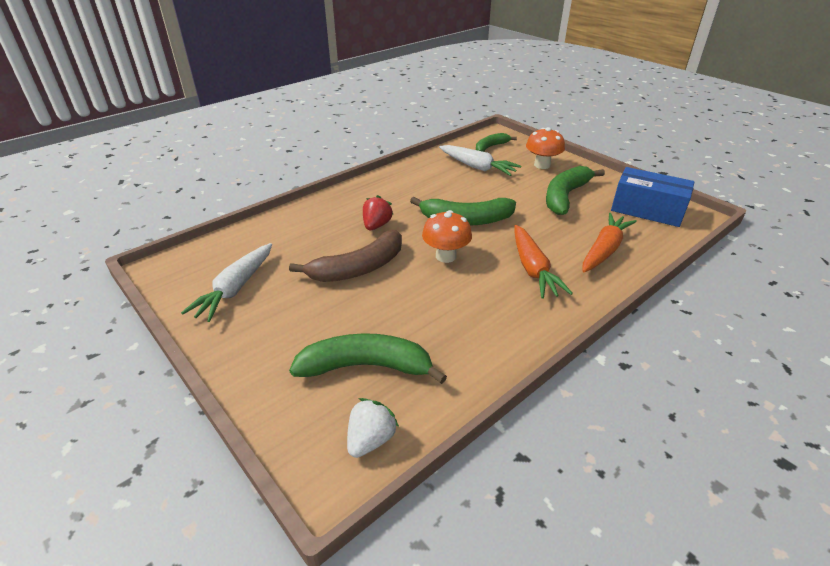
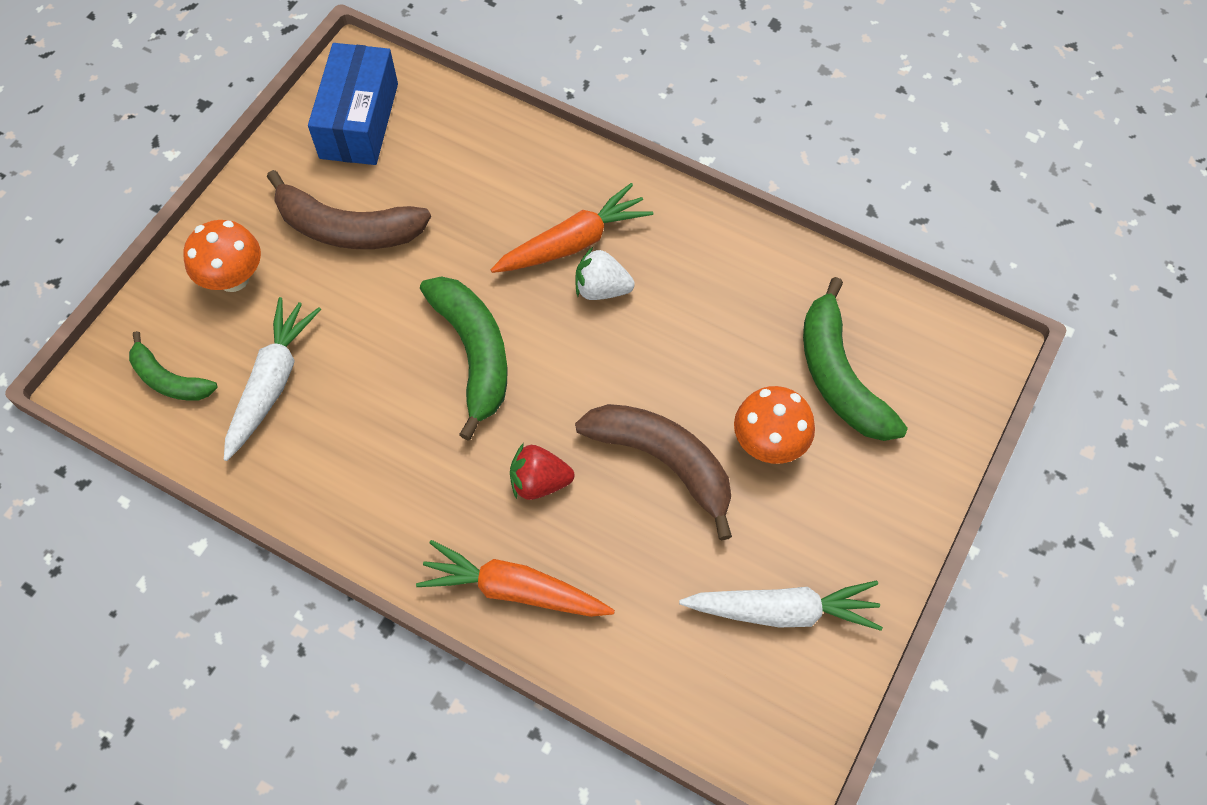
camera: 110 degrees left, 25 degrees up
(371, 440) = (928, 334): white strawberry -> white strawberry (601, 289)
(446, 256) = (586, 355): orange mushroom -> orange mushroom (769, 443)
(565, 196) = (347, 228): green banana -> brown banana
(604, 250) = (493, 166): orange carrot -> orange carrot (514, 590)

